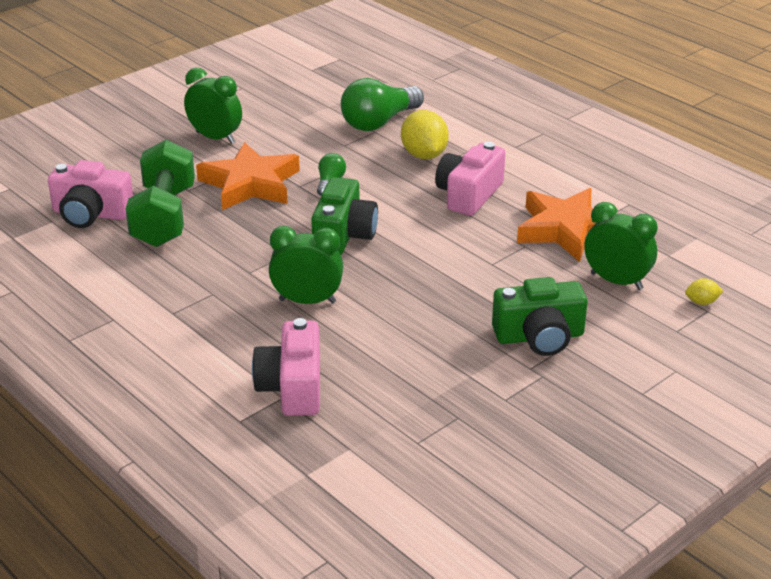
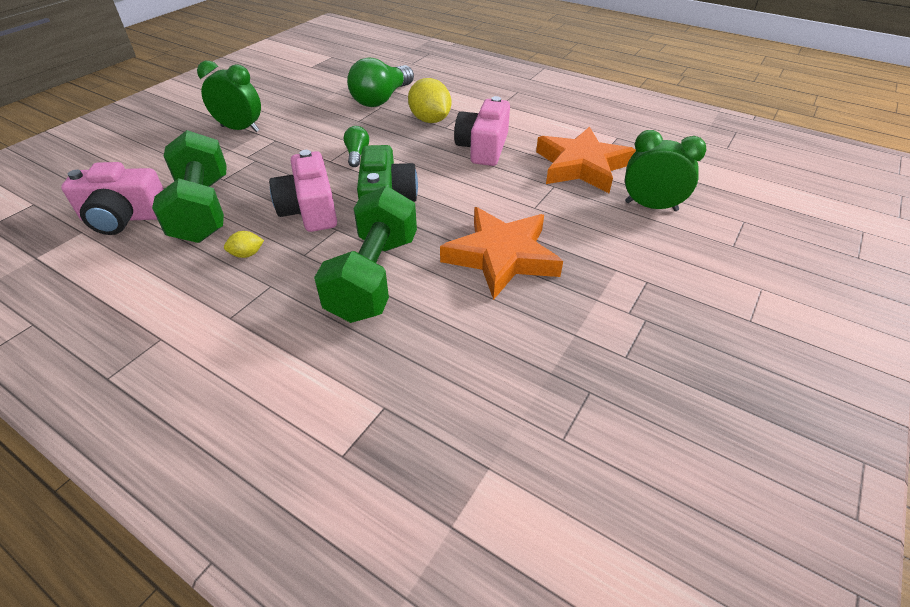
camera: 15 degrees left, 10 degrees up
(250, 184) = (282, 165): orange star -> orange star (501, 256)
(292, 387) = (391, 390): pink camera -> pink camera (310, 210)
(307, 301) = (374, 276): green clock -> green dumbbell
(539, 337) = (618, 275): green camera -> none
(701, 302) = (734, 214): yellow lemon -> yellow lemon (247, 254)

